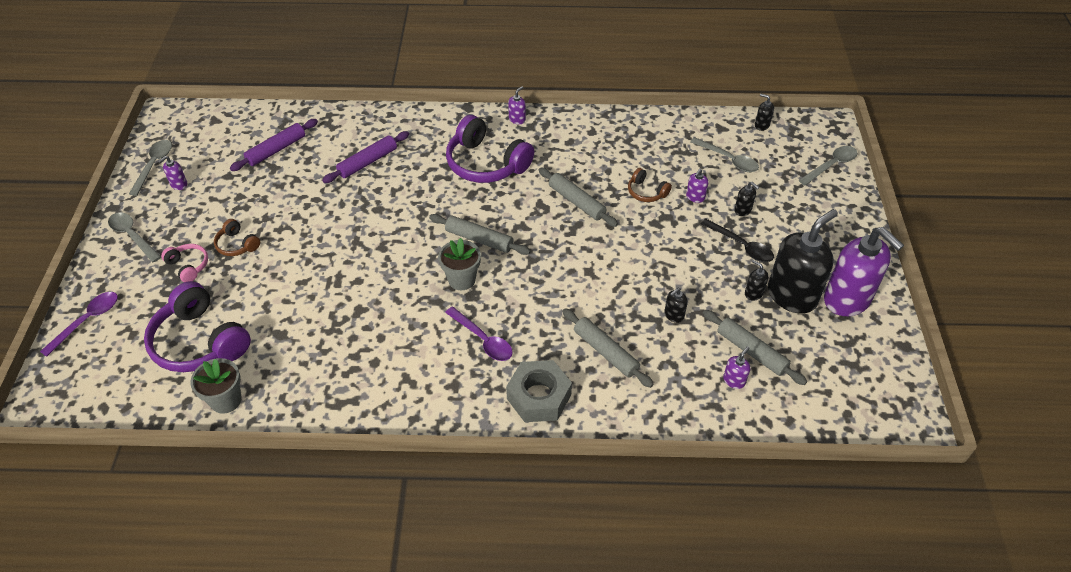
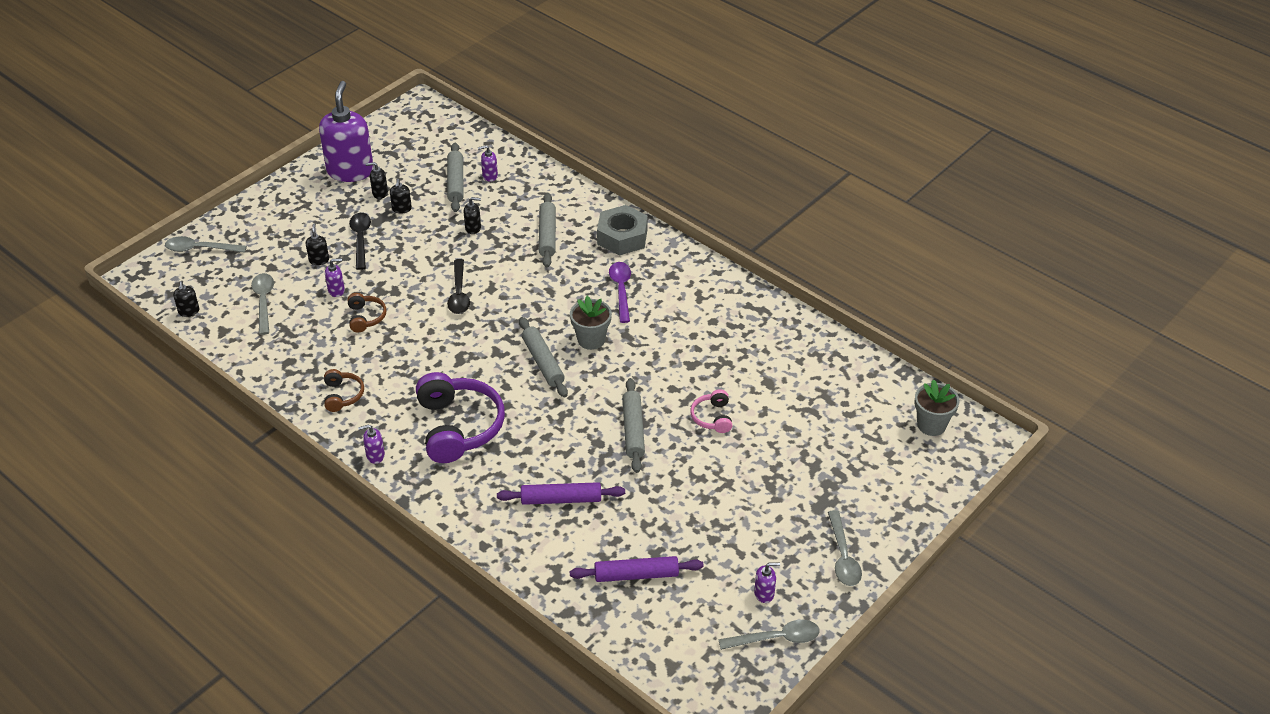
camera: 140 degrees left, 5 degrees down
(87, 321) = (924, 489): purple spoon -> none
(154, 165) = (776, 638): grey spoon -> grey spoon turned 150 degrees counterclockwise
(188, 266) = (807, 490): pink headphones -> pink headphones (712, 417)
(199, 342) = (836, 414): purple headphones -> none
(226, 400) = (842, 358): grey flower pot -> grey flower pot (931, 425)
(237, 245) = (750, 485): brown headphones -> brown headphones (342, 395)
(577, 202) = (429, 344): grey rolling pin -> grey rolling pin (633, 430)
(607, 251) = (459, 293): none -> black spoon
(792, 295) = (380, 193): black soap dispenser -> black soap dispenser, size x0.41

